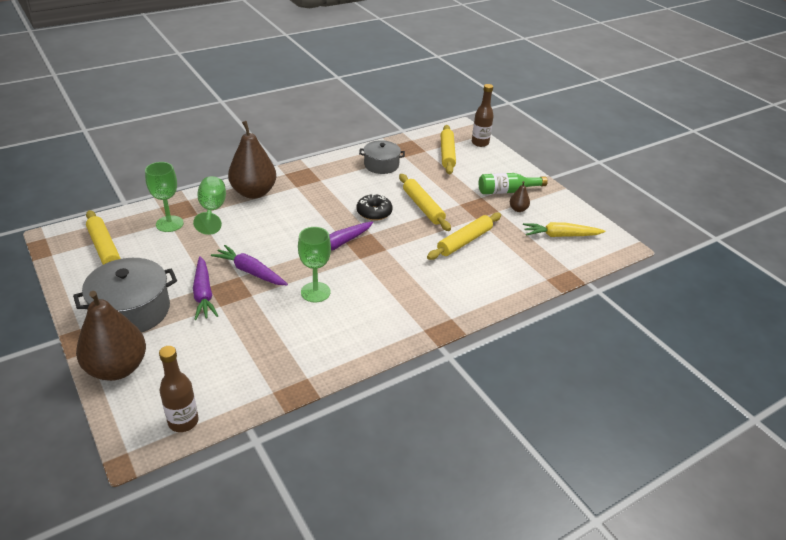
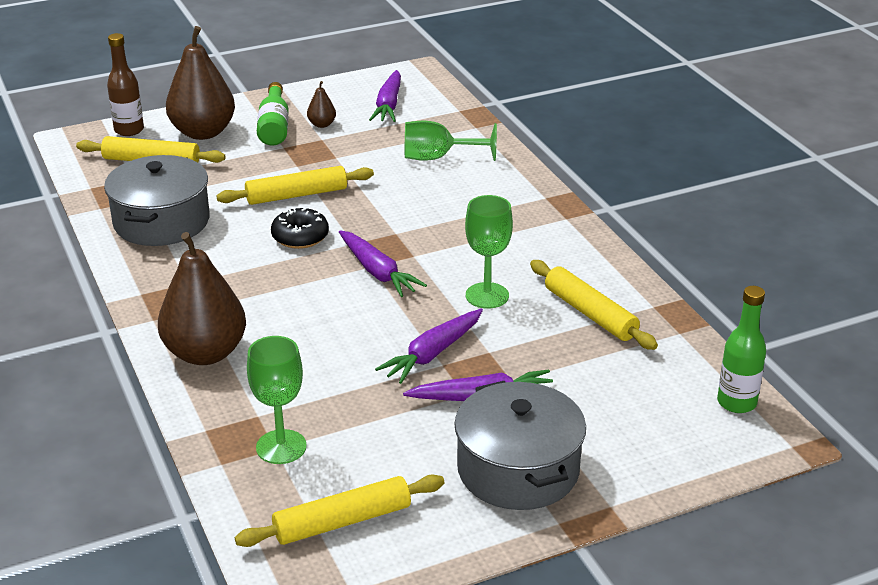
camera: 80 degrees left, 5 degrees down
(117, 368) = (645, 471): brown pear -> brown pear (203, 132)
(183, 421) = (736, 403): brown bottle -> green bottle
(212, 210) = (250, 398): green goblet -> green goblet (438, 158)
(381, 165) = (161, 221): grey pot -> grey pot, size x1.57
(464, 241) = (388, 171): yellow rolling pin -> yellow rolling pin (590, 313)
(560, 235) = (388, 105): yellow carrot -> purple carrot

